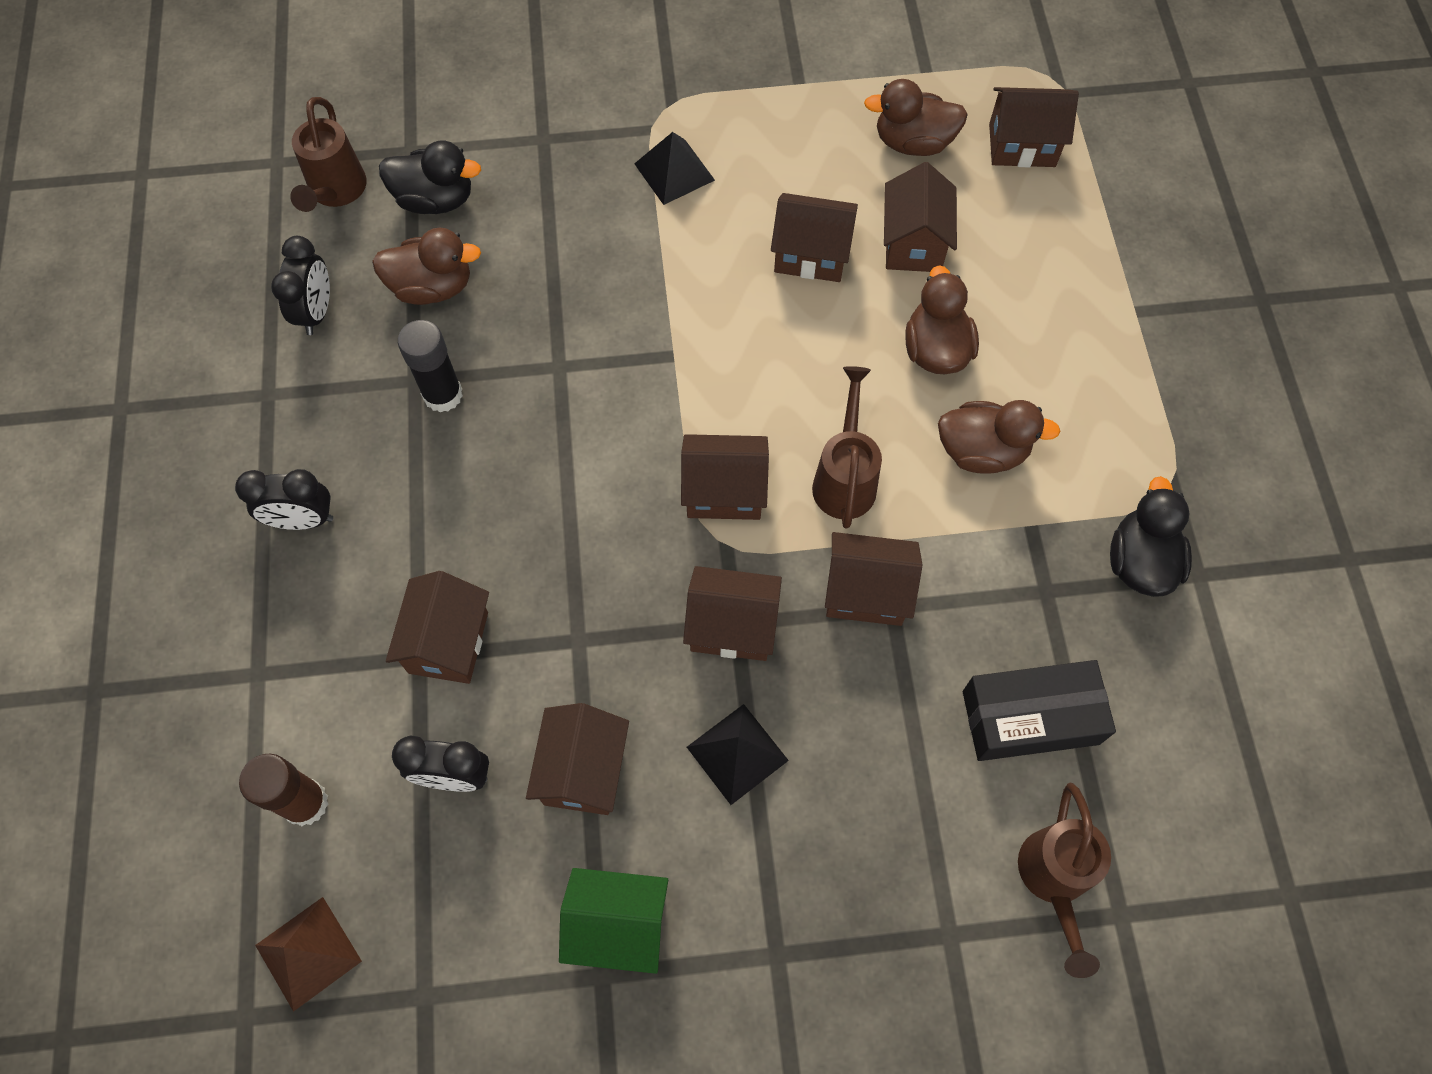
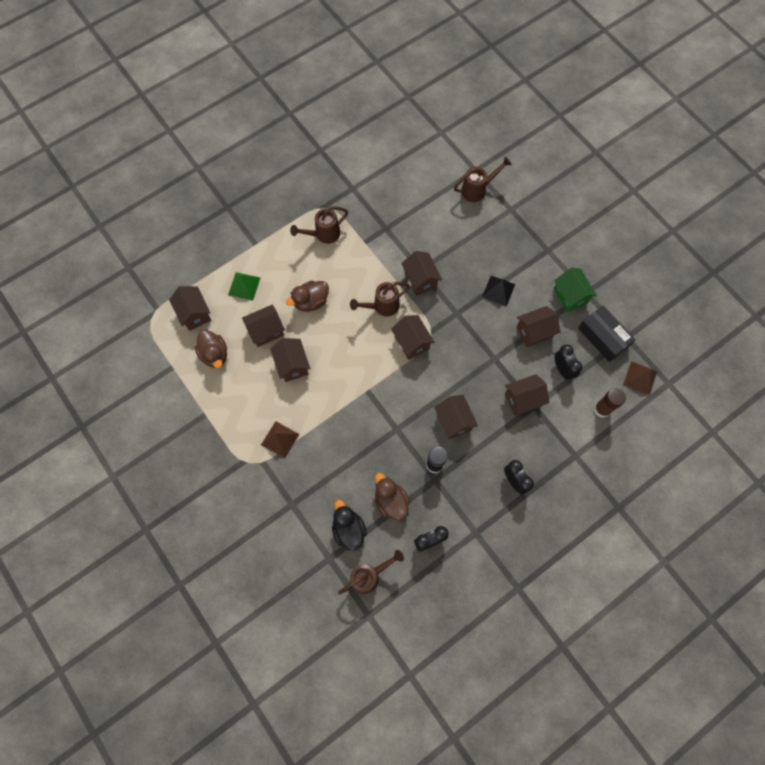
camera: 120 degrees left, 5 degrees up
(674, 172) = (280, 439): black pyramid -> brown pyramid
(732, 626) = (458, 314): brown house -> brown house (453, 421)
(982, 451) = (345, 268): brown duck -> none
(1030, 717) = (432, 215): black box -> black box (603, 337)
(1041, 249) = (244, 286): none -> green pyramid
(1095, 450) = (323, 234): none -> brown watering can
(1139, 561) = (358, 206): black duck -> none

